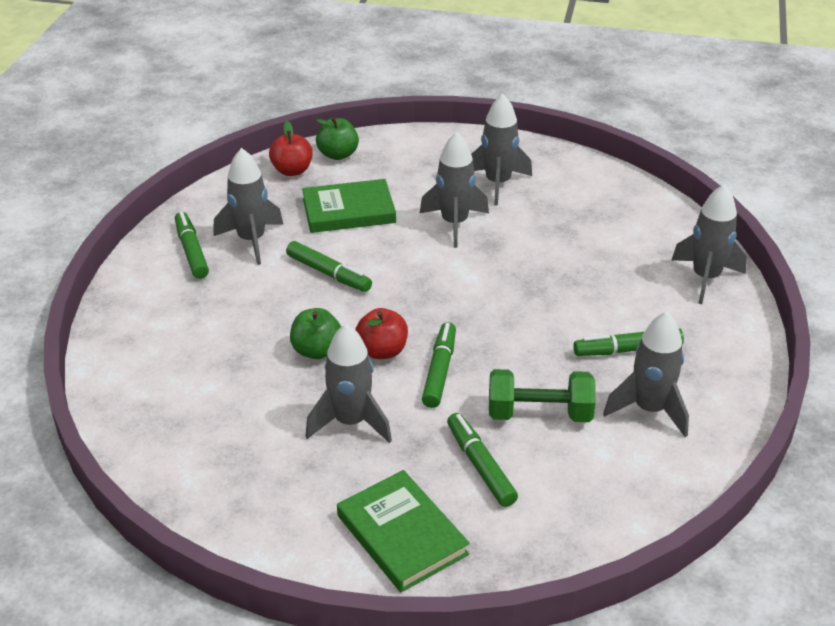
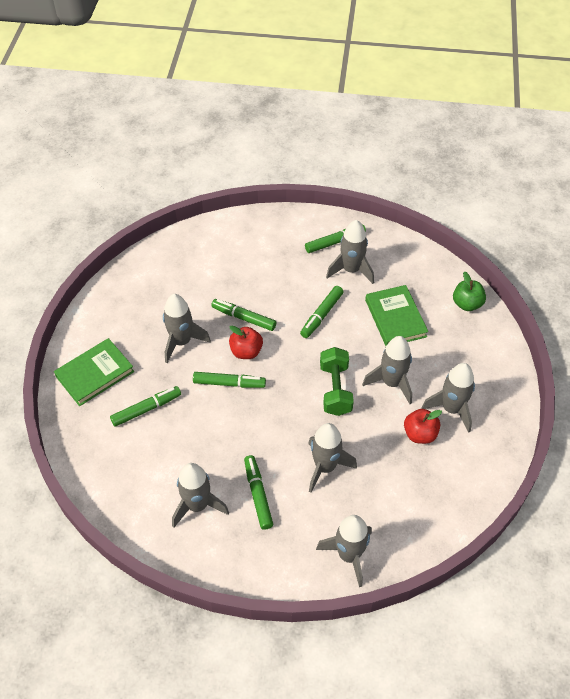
camera: 85 degrees right, 15 degrees up
(292, 170) = (439, 280): red apple -> red apple (420, 434)
(317, 350) = (244, 318): green apple -> green marker
(539, 414) = (191, 440): green dumbbell -> green dumbbell (335, 389)
(582, 288) = (325, 467): none -> grey rocket

